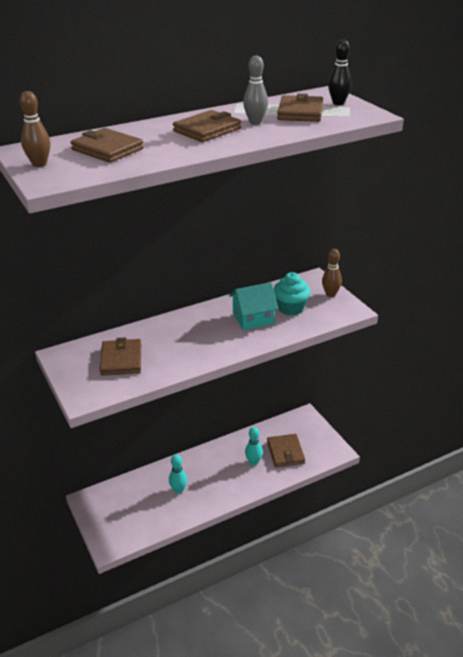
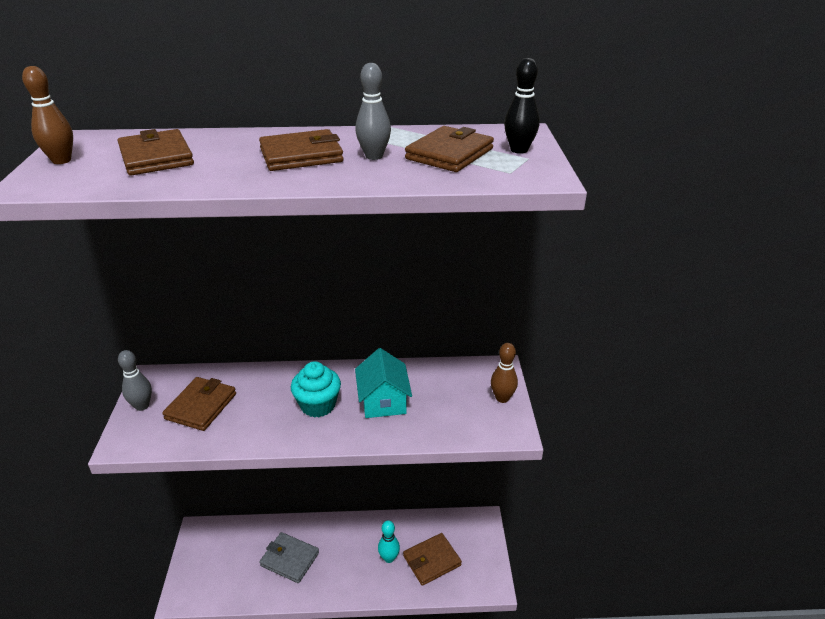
camera: 25 degrees right, 0 degrees up
(73, 373) = (142, 406): none -> grey bowling pin
(178, 490) = (289, 559): turquoise bowling pin -> grey wallet
(253, 318) = (383, 401): turquoise house -> turquoise house turned 75 degrees clockwise
(285, 452) = (432, 560): brown wallet -> brown wallet turned 45 degrees clockwise
(291, 308) = (438, 402): turquoise cupcake -> turquoise cupcake (318, 405)

